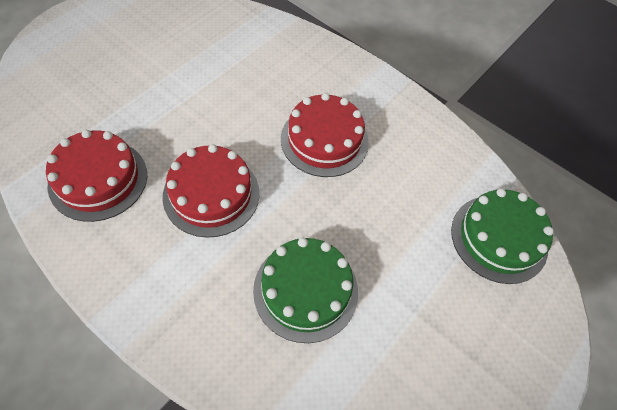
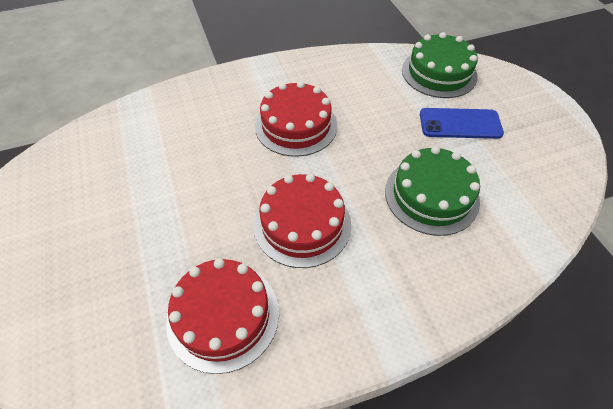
camera: 55 degrees left, 5 degrees down
(429, 286) = (460, 124): none -> blue phone

